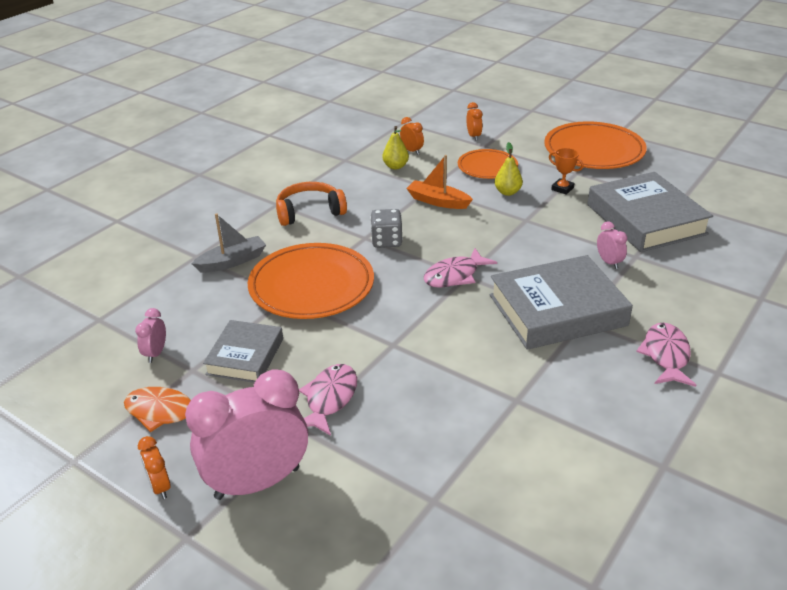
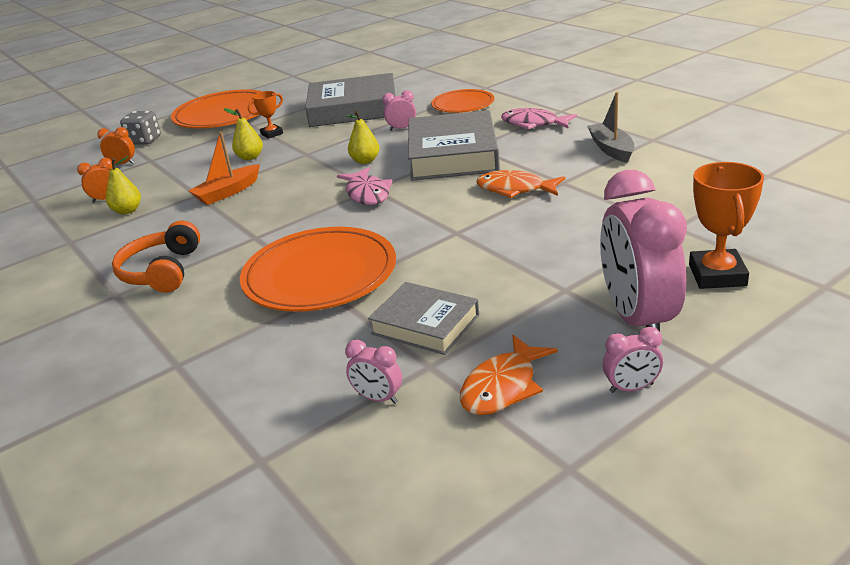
camera: 70 degrees left, 5 degrees down
(160, 486) = (631, 388): orange clock -> pink clock
(232, 261) = (218, 333): grey boat -> grey boat (611, 149)
(329, 399) = (524, 271): pink fish -> none
(338, 539) = (717, 275): none -> orange trophy
(386, 241) = (274, 225): grey dice -> grey dice (144, 141)
(487, 167) = (192, 162): orange plate -> orange plate (463, 104)
(490, 368) = (515, 189): none -> orange fish
(523, 258) = (365, 161): none -> yellow pear

